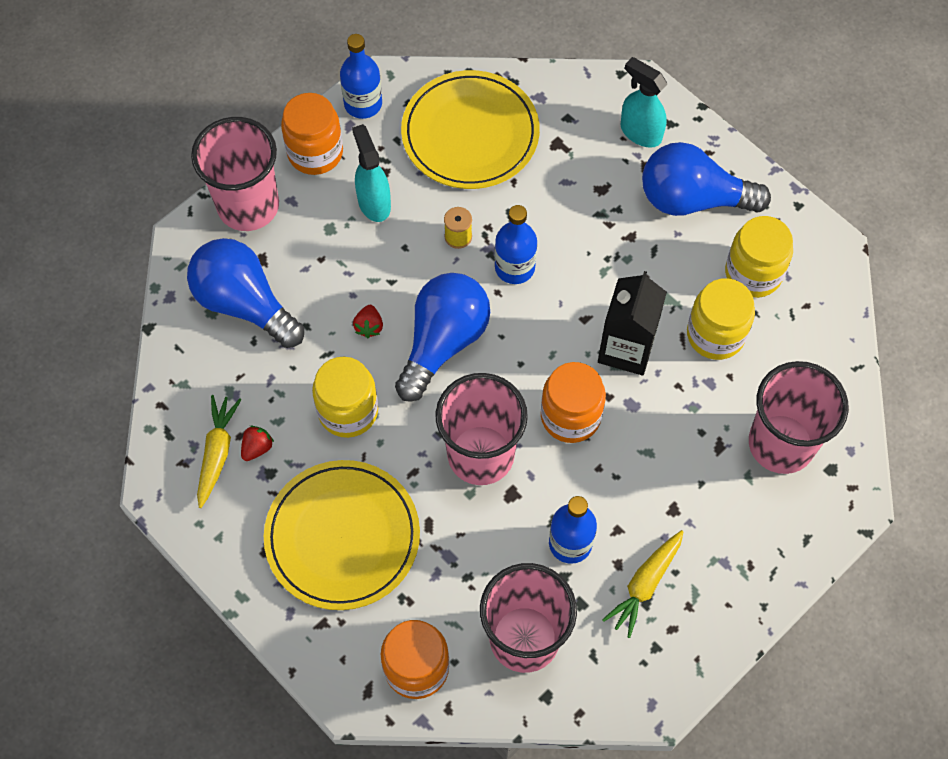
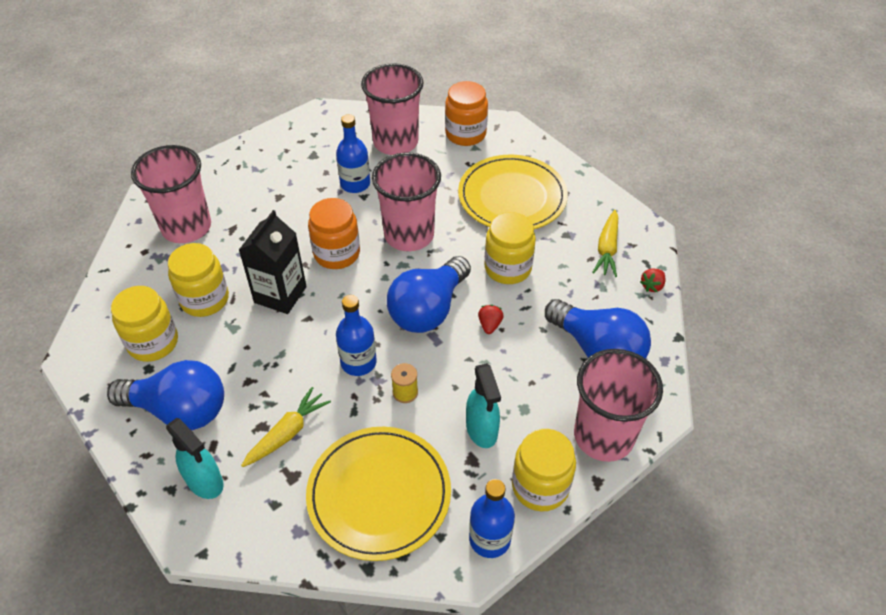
camera: 175 degrees left, 15 degrees down
(257, 448) = (577, 250): red strawberry -> red strawberry (652, 286)
(315, 152) = (540, 486): orange jar -> yellow jar
(645, 585) = (311, 161): yellow carrot -> yellow carrot (287, 433)

